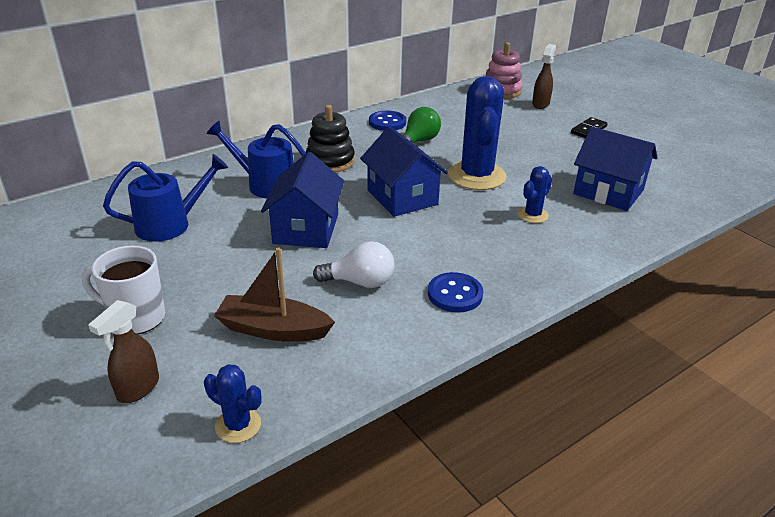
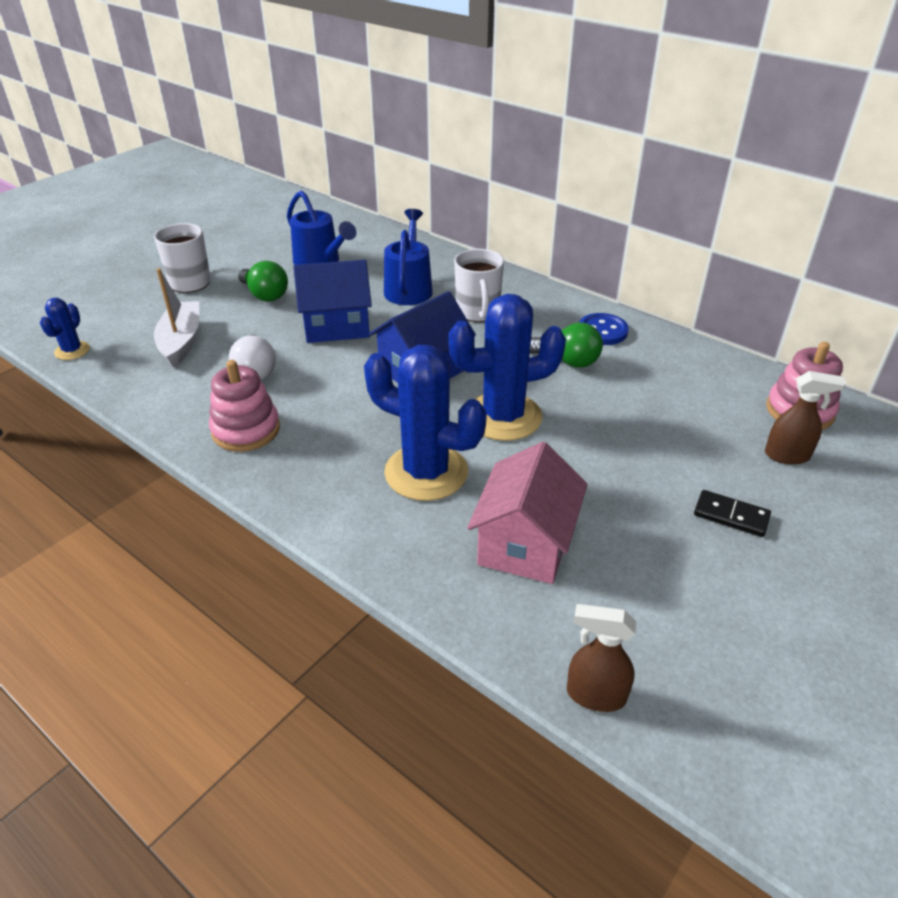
camera: 75 degrees right, 5 degrees up
(137, 389) = (112, 304): brown spray bottle -> brown spray bottle (595, 695)
(213, 265) = (265, 295): none -> green light bulb
(273, 329) = (181, 341): brown boat -> white boat
(330, 161) = (478, 312): black stacking toy -> white mug
(455, 294) = (246, 430): blue button -> pink stacking toy
(533, 215) = (426, 472): blue cactus -> blue cactus, size x2.07
(608, 192) = (525, 543): blue house -> pink house

